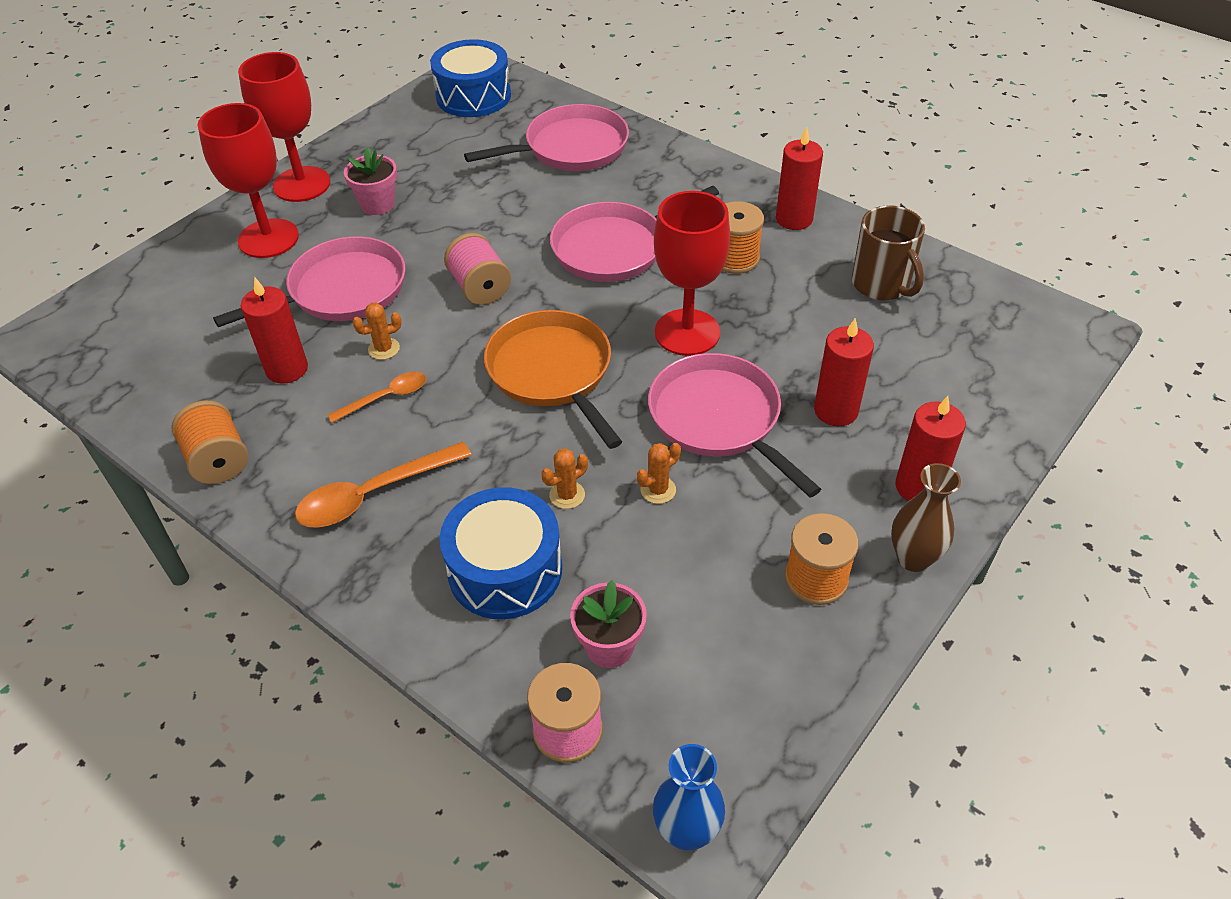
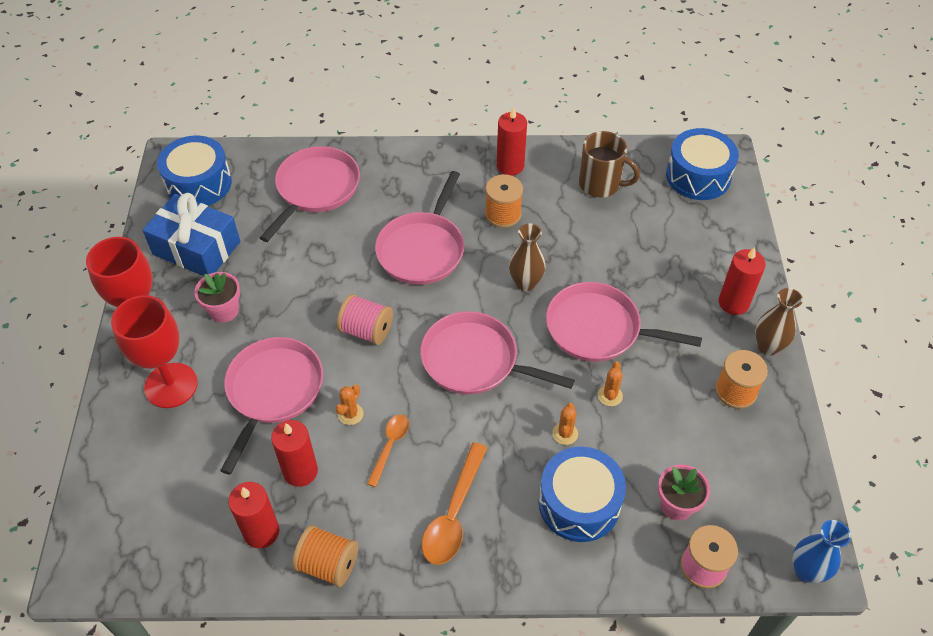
camera: 40 degrees left, 5 degrees up
(413, 144) = (196, 248): none -> blue gift
(552, 372) = (474, 360): orange pan -> pink pan
(687, 332) = (525, 283): red goblet -> brown vase
(836, 410) = (652, 283): red candle -> red candle (261, 532)
(1019, 335) = (698, 176): none -> blue drum

